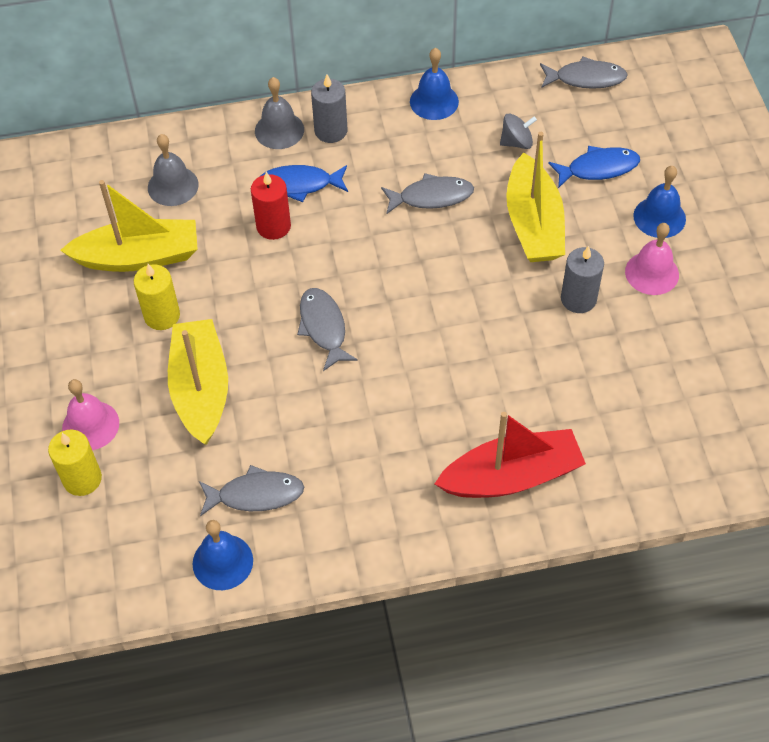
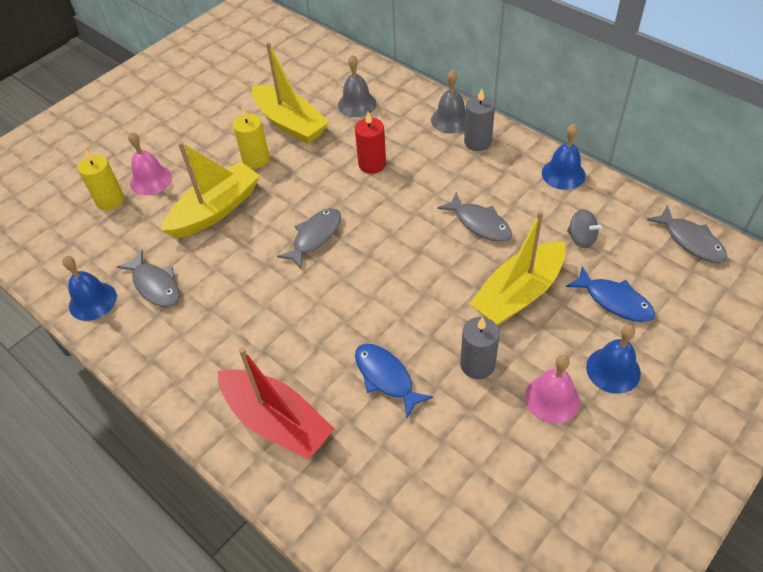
camera: 55 degrees right, 5 degrees down
(299, 185) = (418, 155): blue fish -> blue fish (386, 377)

